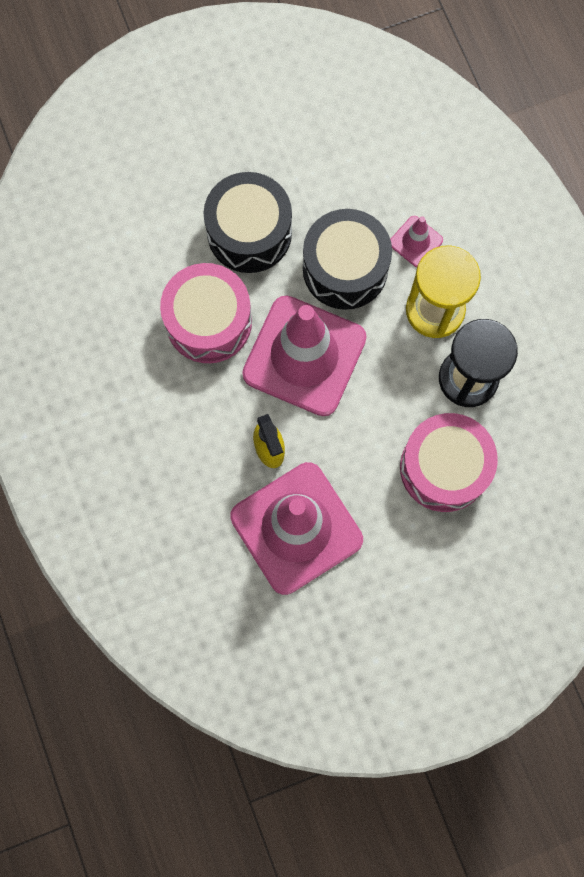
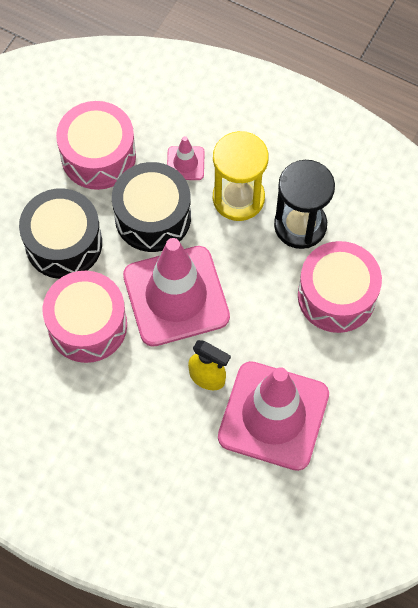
camera: 40 degrees left, 10 degrees down
(345, 176) = (98, 156): none -> pink drum

